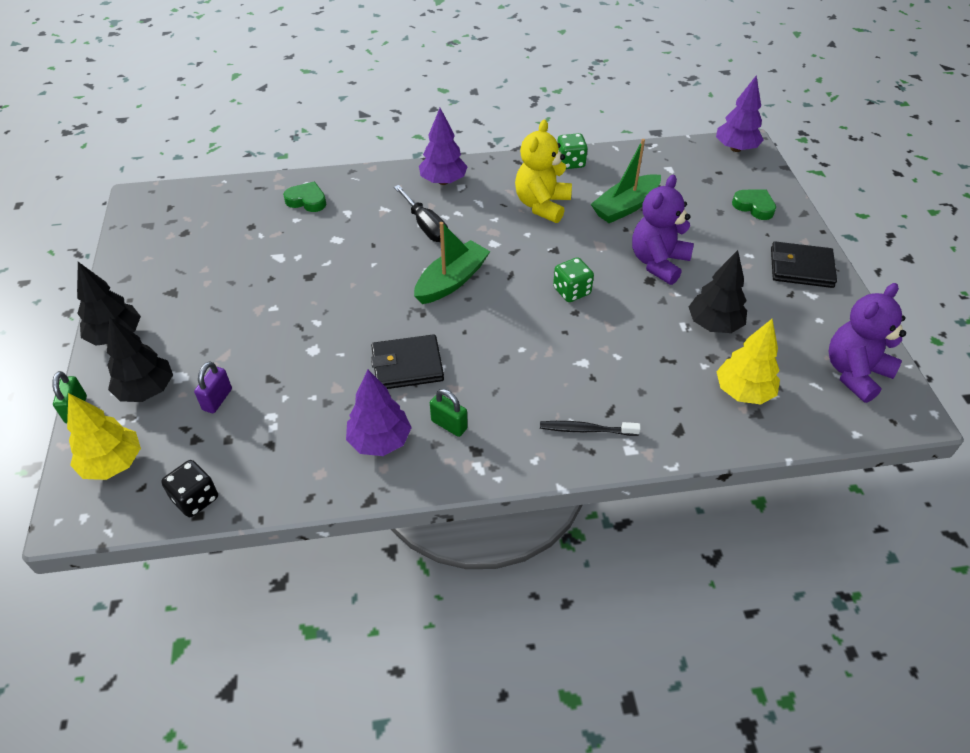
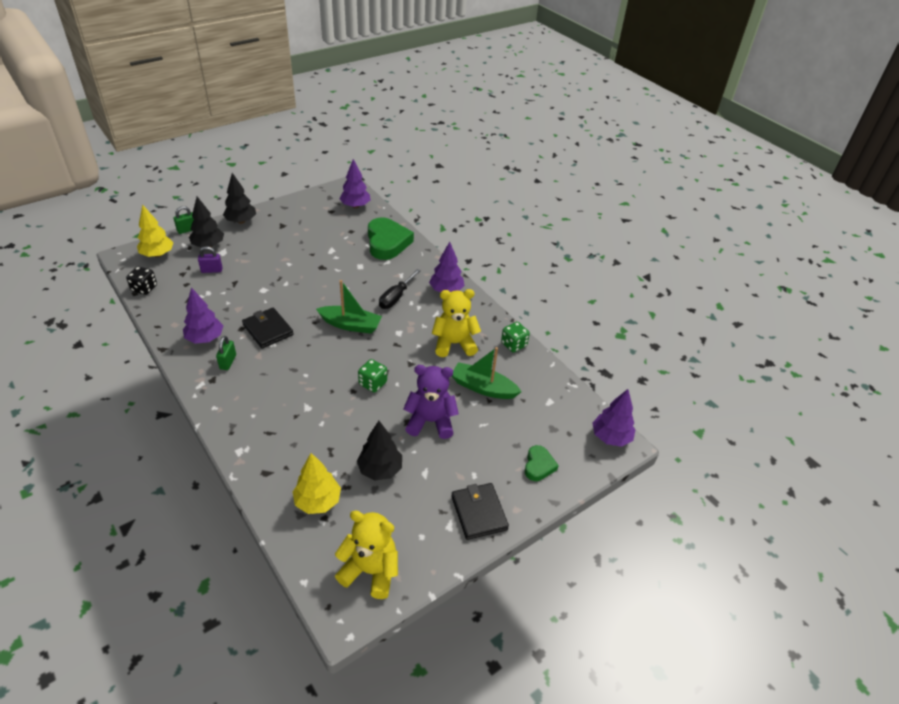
camera: 60 degrees right, 5 degrees down
(196, 205) = (355, 206): none -> purple tree
(307, 200) = (387, 242): green heart -> green heart, size x1.92
(586, 430) = (248, 425): black toothbrush -> none
(854, 373) = (370, 571): purple teddy bear -> yellow teddy bear

